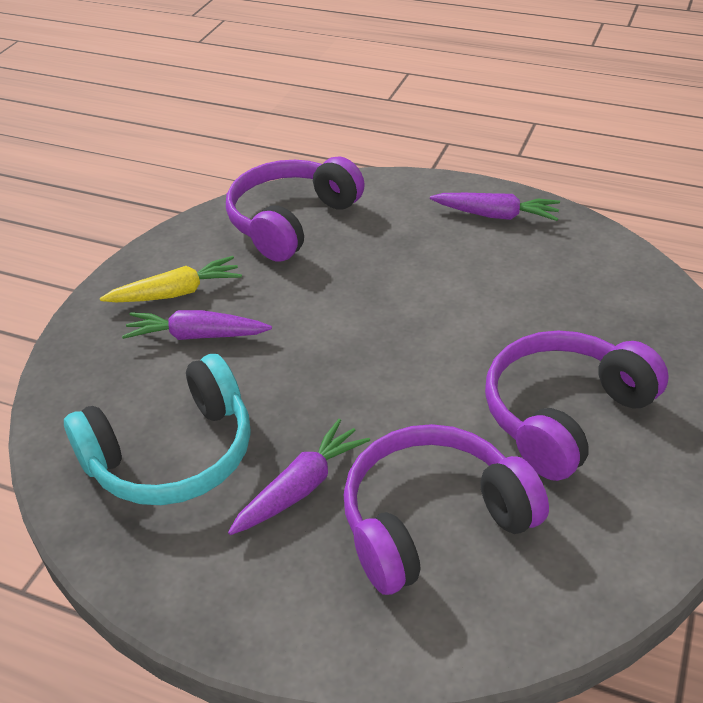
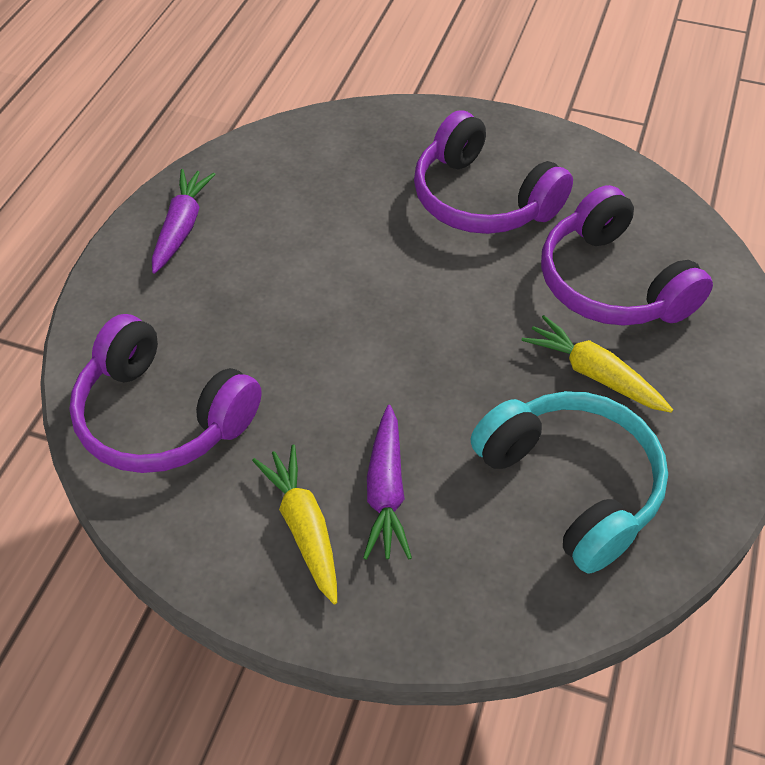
camera: 95 degrees left, 10 degrees up
(300, 488) = (594, 374): purple carrot -> yellow carrot

